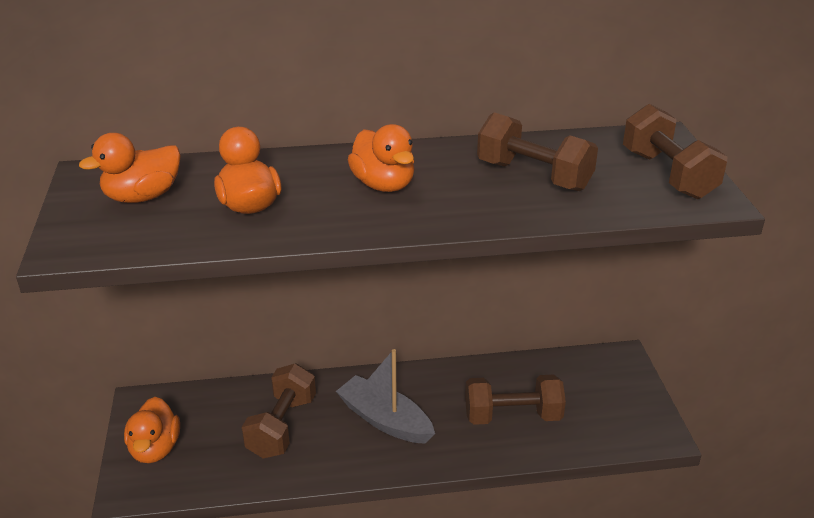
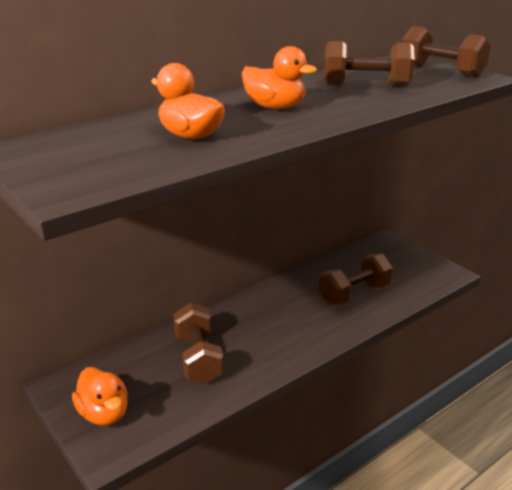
camera: 30 degrees left, 5 degrees down
(142, 197) = (87, 149): orange duck -> none
(385, 420) = (272, 326): grey boat -> none

